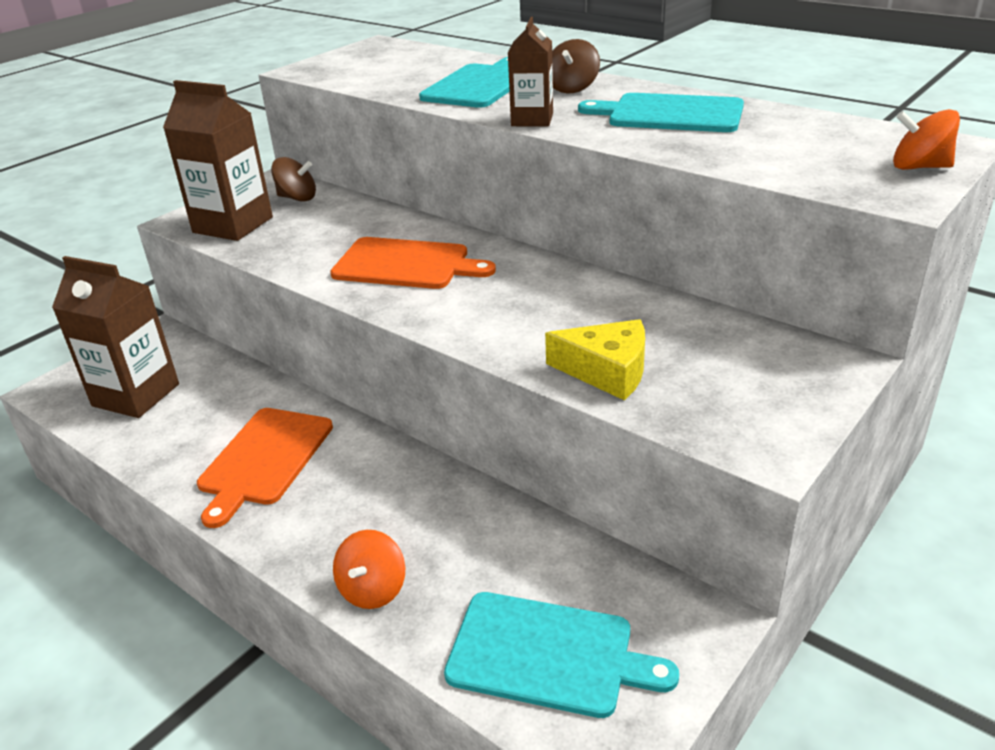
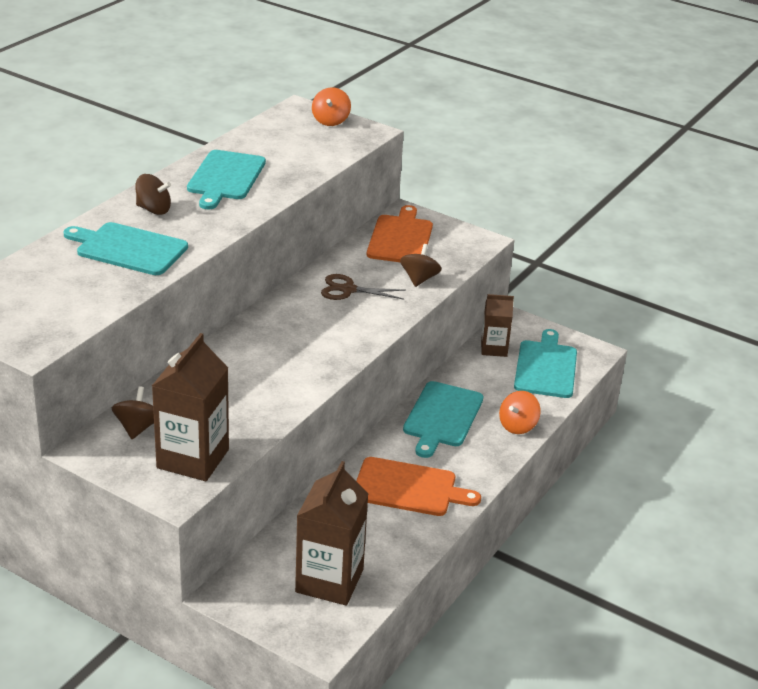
camera: 100 degrees left, 0 degrees up
(373, 590) = (518, 426): orange spinning top -> orange spinning top turned 120 degrees clockwise
(406, 264) = (282, 355): orange cutting board -> orange cutting board (400, 238)
(412, 500) = (442, 417): none -> turquoise cutting board
(532, 120) = (224, 226): brown carton -> brown carton (494, 348)
(567, 307) = (348, 290): none -> brown scissors
(607, 371) = (419, 279): yellow cheese -> brown spinning top

